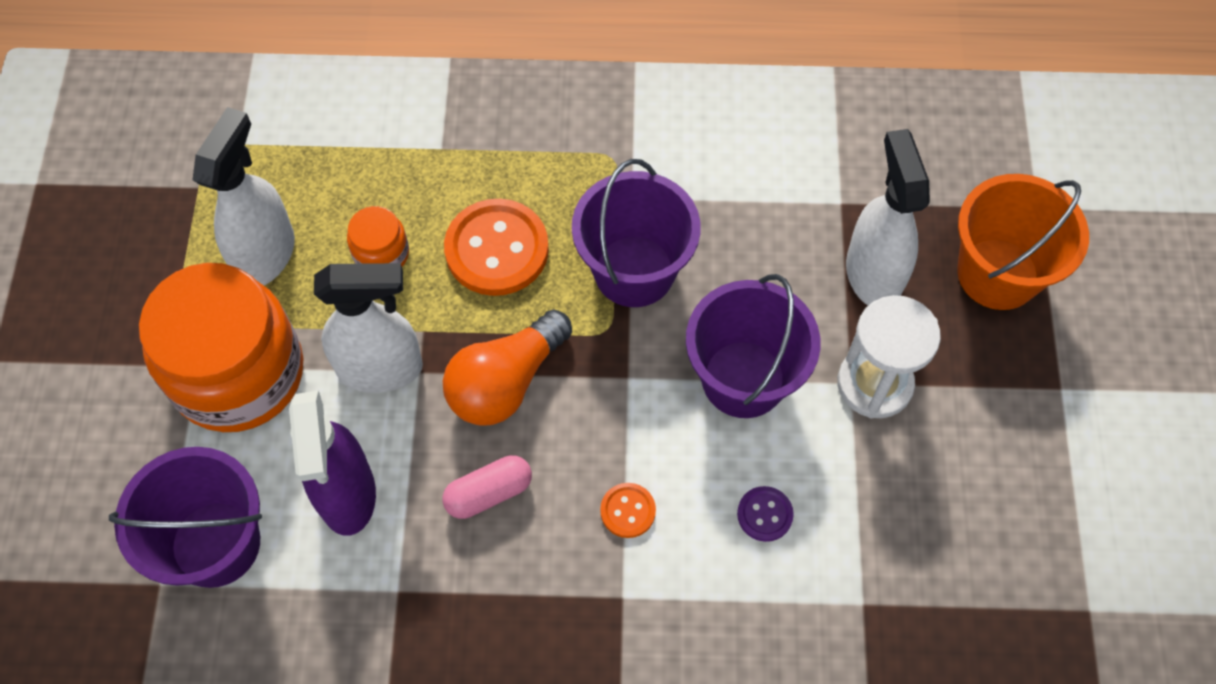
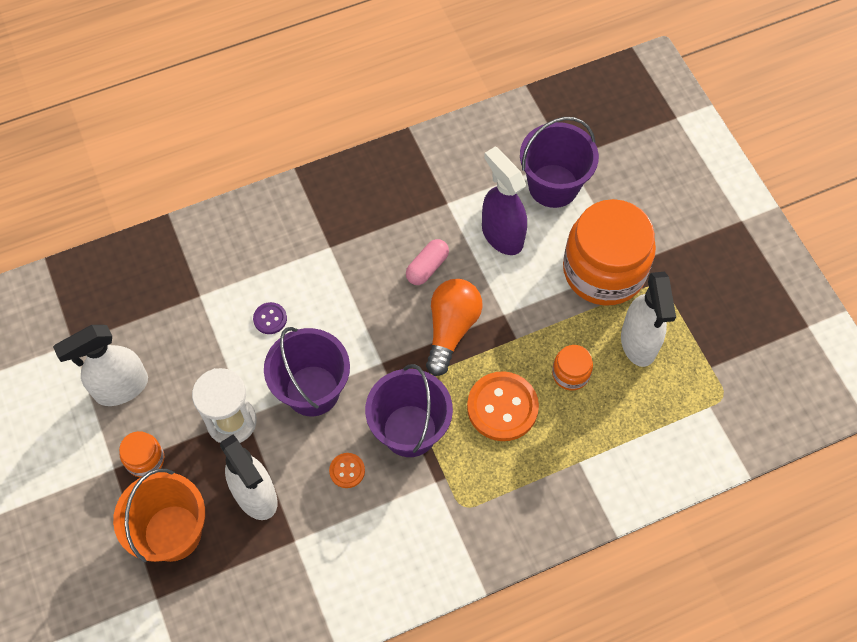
camera: 155 degrees right, 0 degrees up
(381, 369) = (526, 306): white spray bottle -> white spray bottle (121, 388)
(628, 511) = (347, 289): orange button -> orange button (347, 471)
(1013, 382) = (145, 459): none -> orange jar

